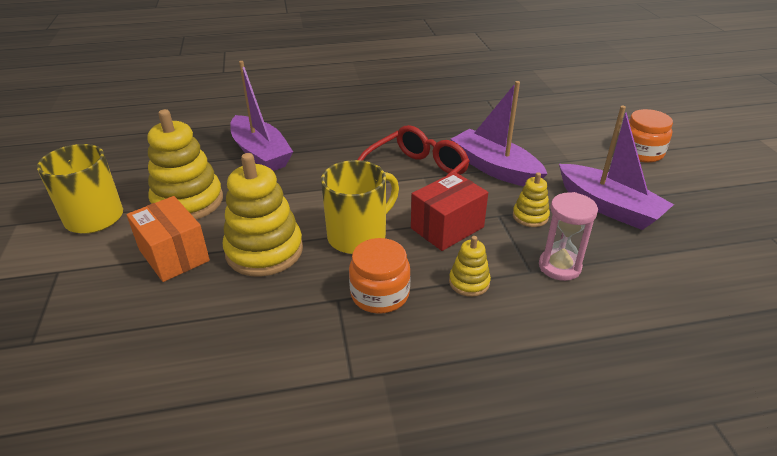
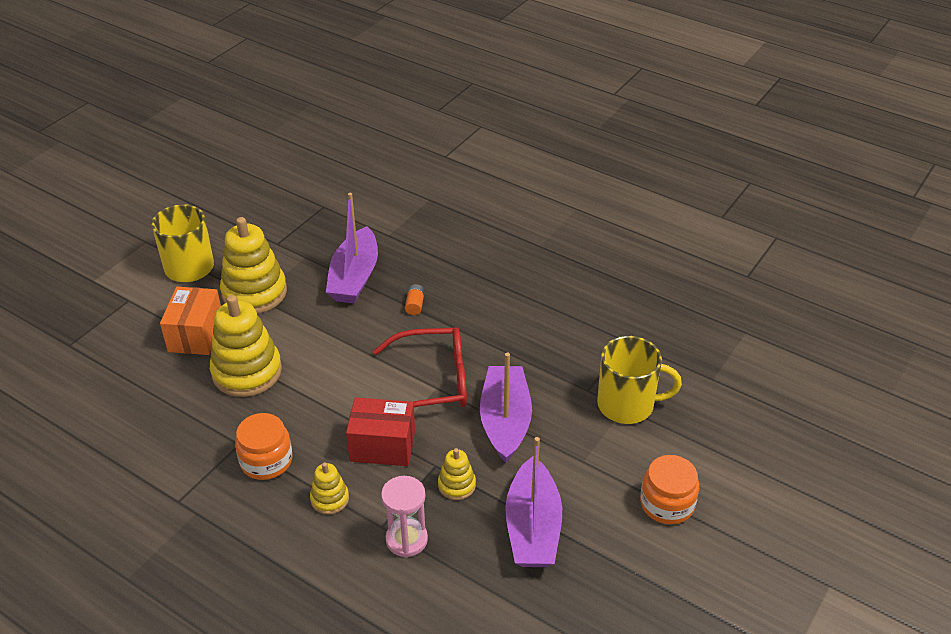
camera: 45 degrees right, 5 degrees up
(332, 146) = (415, 305): none -> orange battery
(358, 236) = (316, 405): yellow mug -> yellow mug (627, 405)

